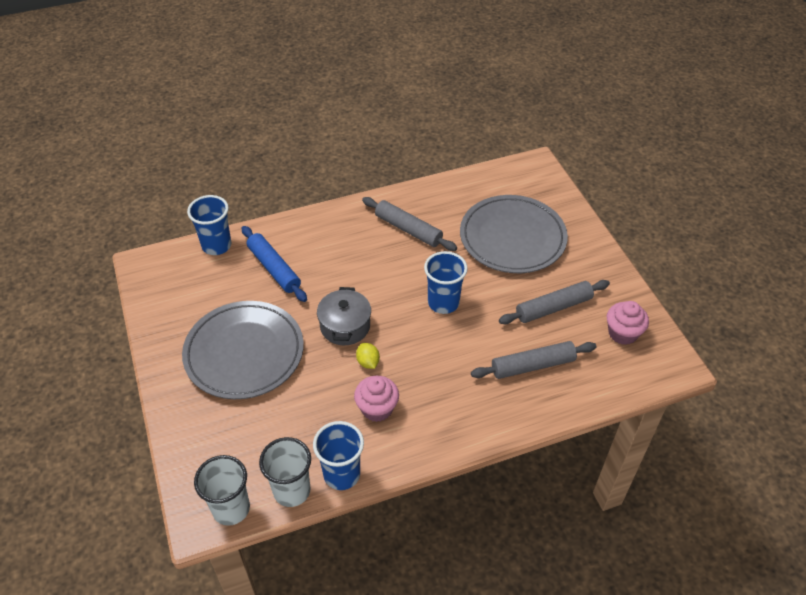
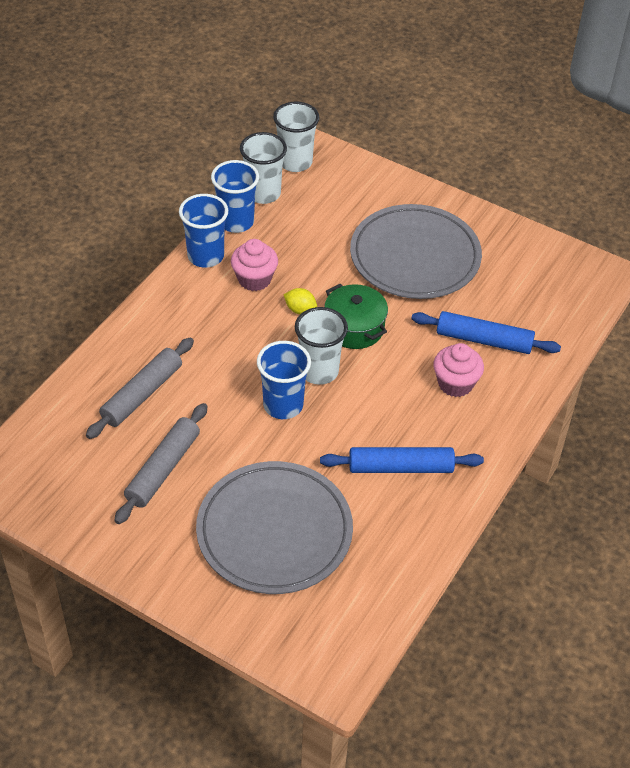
camera: 140 degrees right, 0 degrees up
(216, 245) = (566, 329): blue cup -> blue cup (205, 256)
(345, 326) = (354, 328): grey pot -> green pot
(399, 311) = (319, 371): none -> white cup
(408, 229) = (400, 467): grey rolling pin -> blue rolling pin
(622, 333) = (68, 483): pink cupcake -> pink cupcake (455, 383)

